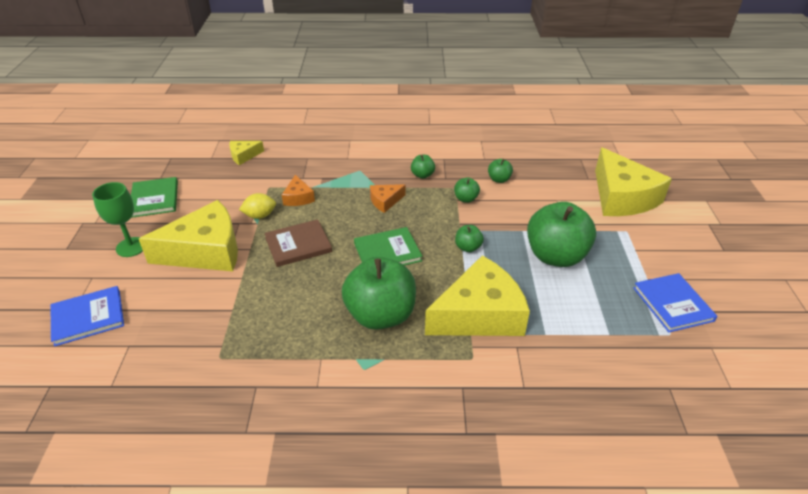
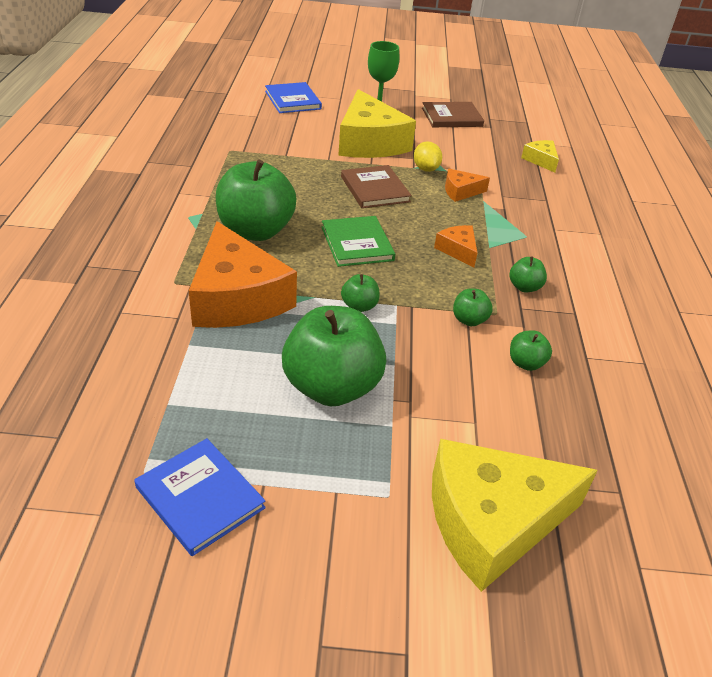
camera: 90 degrees right, 0 degrees up
(154, 199) = (452, 117): green book -> brown book
(480, 314) = (237, 298): yellow cheese -> orange cheese
(672, 304) = (200, 497): blue book -> blue book turned 60 degrees clockwise

